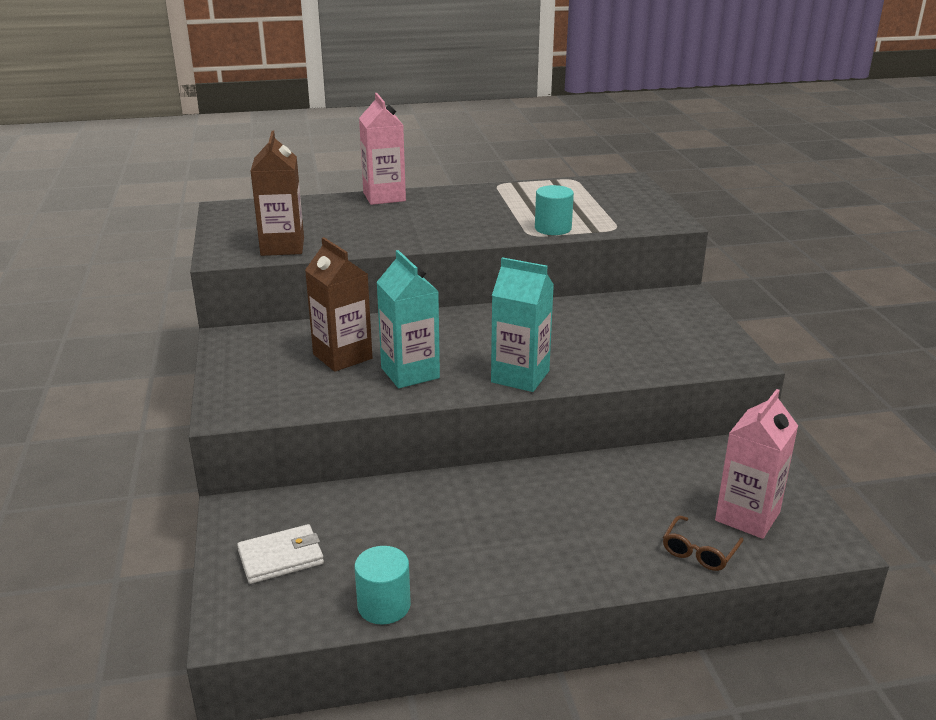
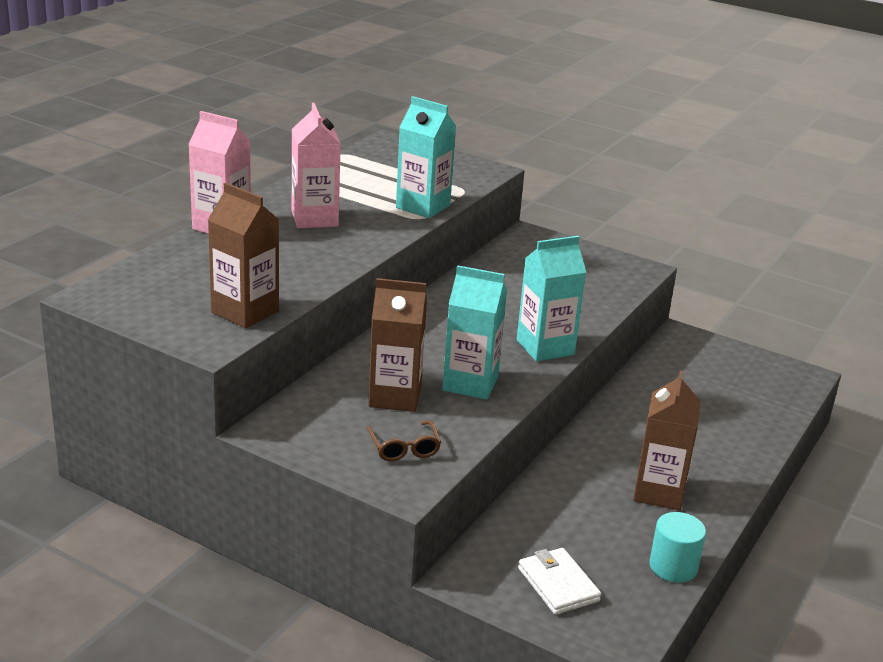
camera: 50 degrees left, 0 degrees up
(281, 557) = (558, 584): white wallet -> white wallet turned 45 degrees counterclockwise
(485, 548) = (658, 492): none -> brown carton
(553, 228) = (423, 207): turquoise cylinder -> turquoise carton
(699, 551) = (759, 420): brown glasses -> brown glasses (404, 448)
(747, 516) = (746, 384): pink carton -> pink carton (314, 219)

